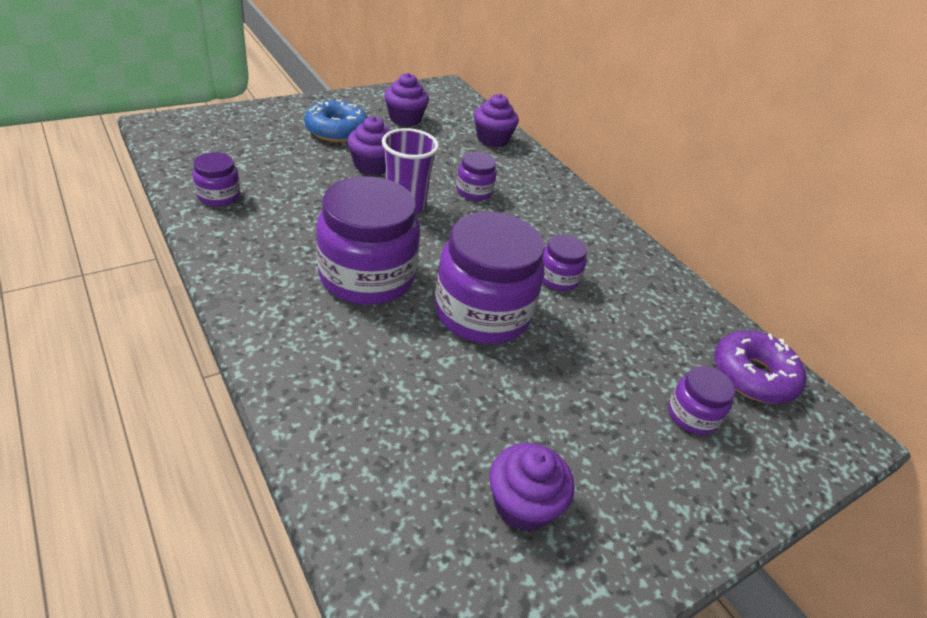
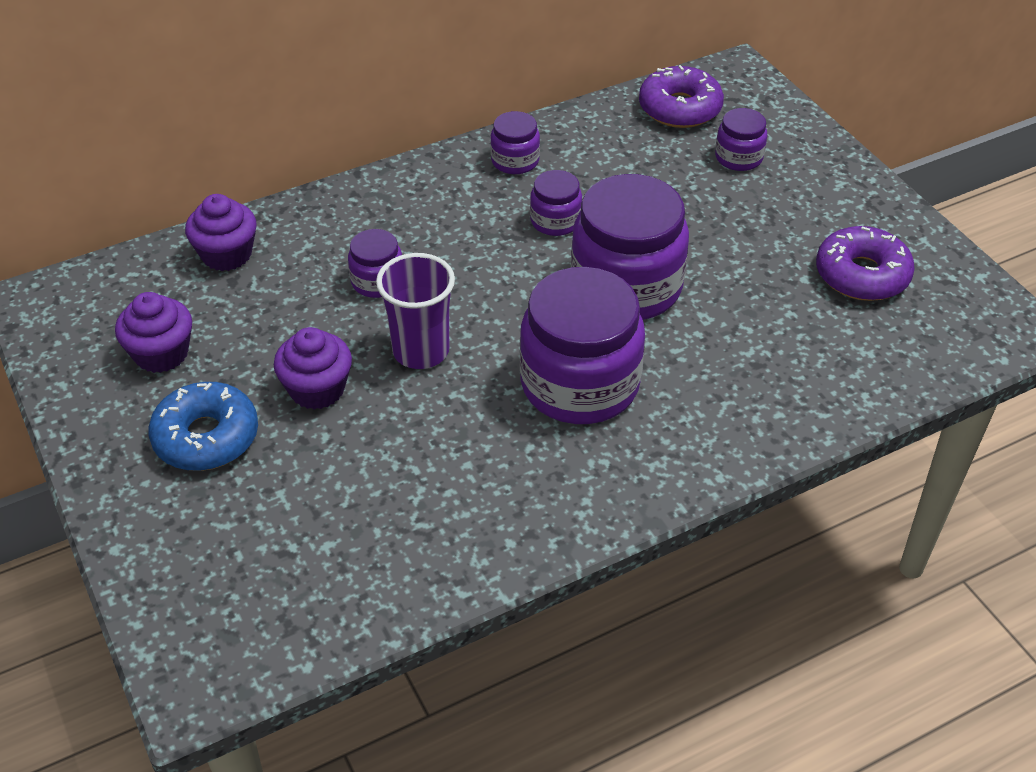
camera: 80 degrees left, 5 degrees up
(219, 196) = (419, 558): purple jar -> purple jar (515, 161)
(523, 504) = (862, 275): purple cupcake -> purple donut

